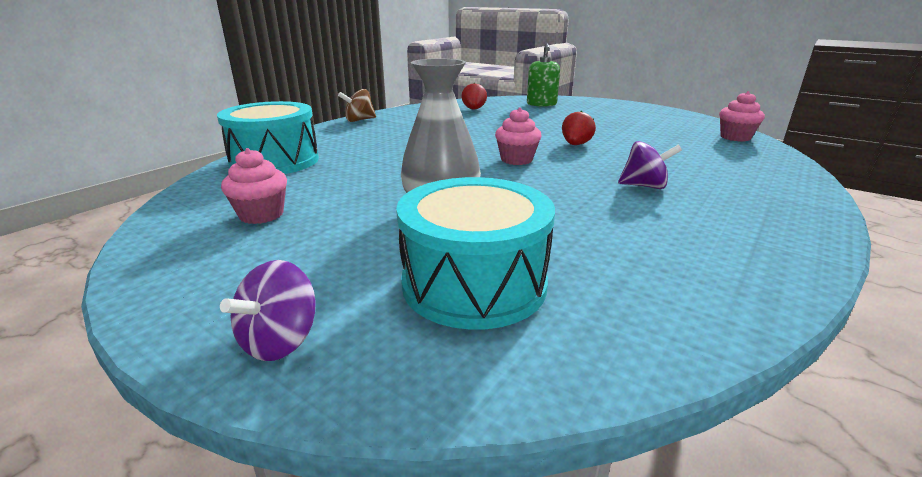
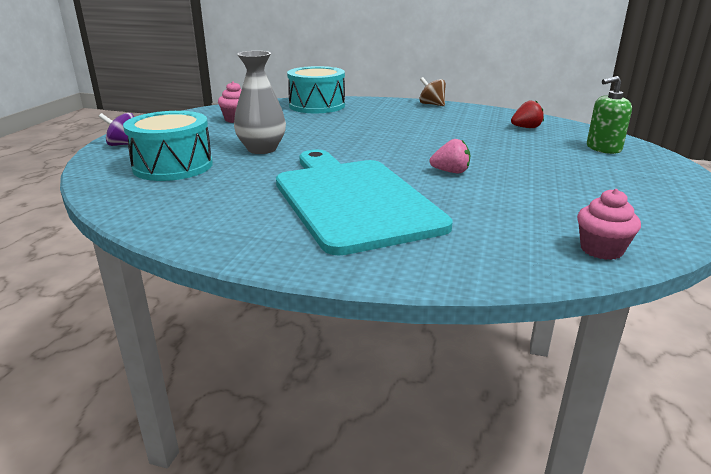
camera: 70 degrees right, 0 degrees up
(516, 160) = (381, 156): pink cupcake -> none
(575, 145) = (450, 172): red strawberry -> pink strawberry
(644, 186) = (353, 200): purple spinning top -> turquoise cutting board

